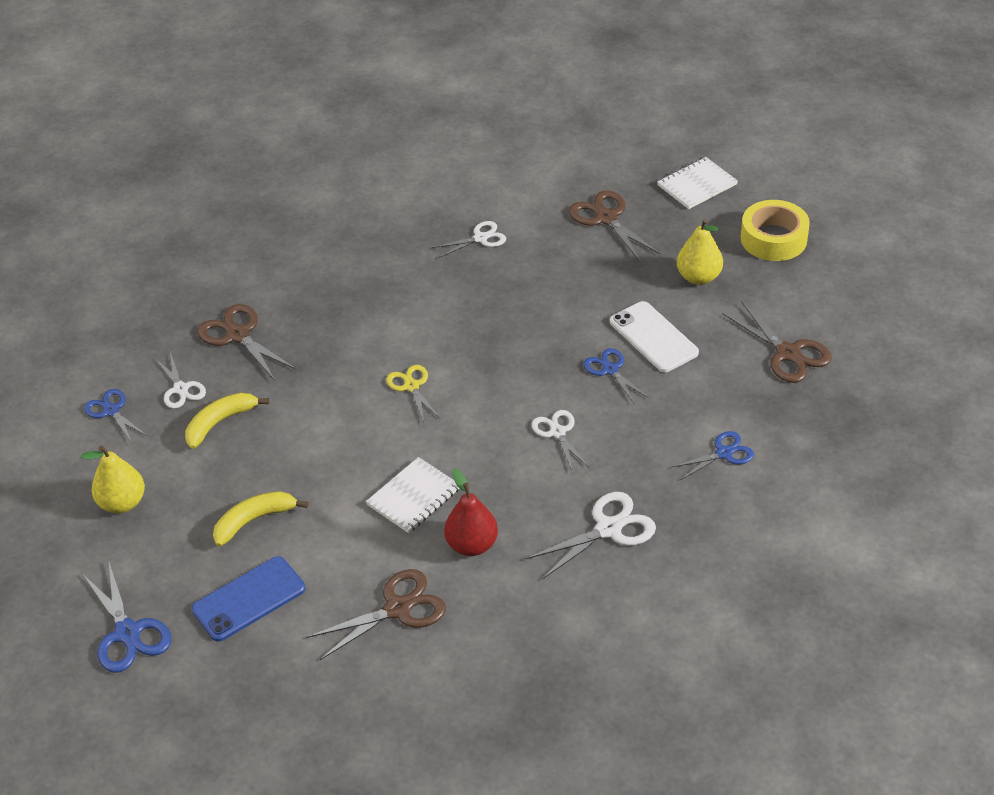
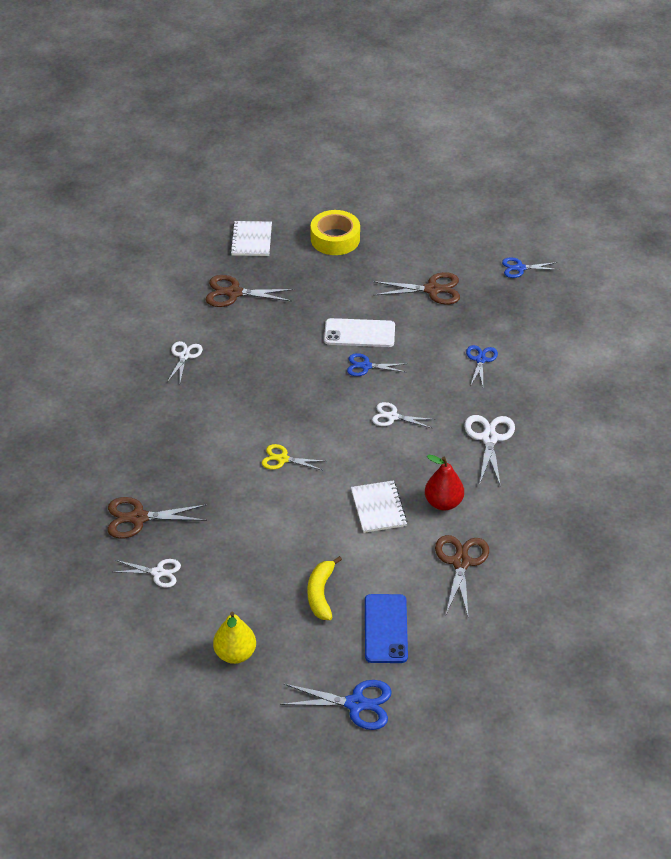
camera: 55 degrees left, 0 degrees up
(111, 411) = (138, 620): blue scissors -> blue scissors (520, 268)
(220, 423) = (213, 568): yellow banana -> none
(698, 277) = (331, 286): yellow pear -> none

